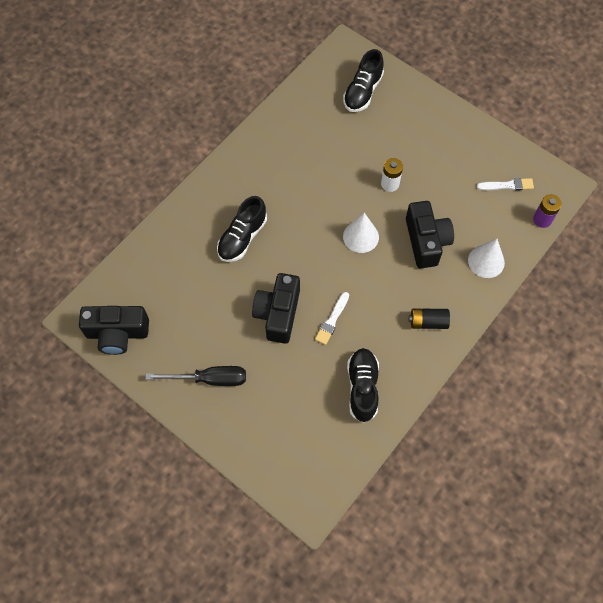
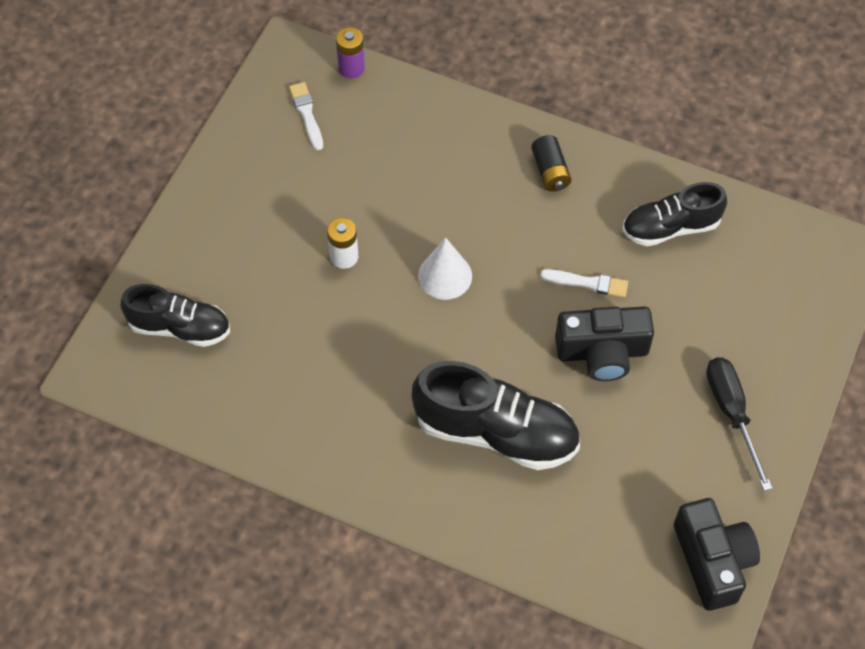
camera: 105 degrees left, 5 degrees down
(242, 237) = (496, 432): black shoe -> black shoe, size x1.53
(426, 241) = (427, 194): black camera -> none
(486, 261) = (436, 121): white cone -> none

